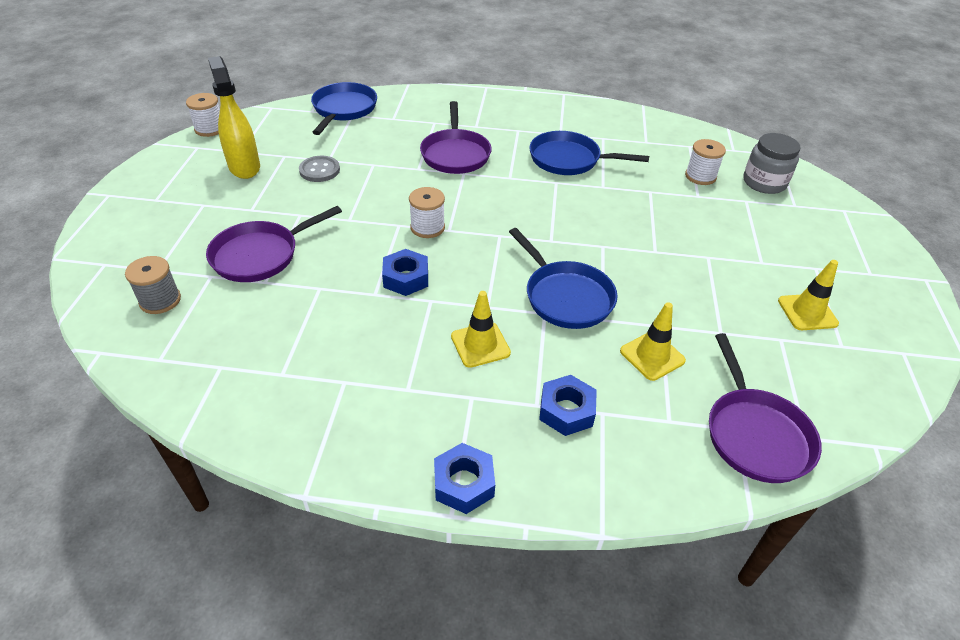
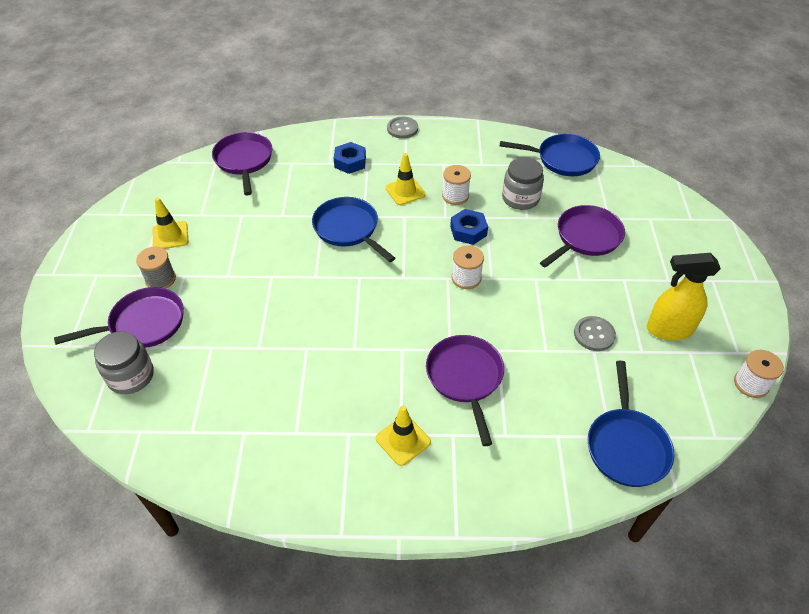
camera: 175 degrees right, 5 degrees up
(160, 300) = (627, 198): grey spool -> grey spool (160, 279)
(244, 167) = (668, 329): yellow spray bottle -> yellow spray bottle turned 120 degrees clockwise
(313, 315) = (520, 198): none -> grey jar
(464, 483) = (402, 128): blue nut -> grey button
(569, 160) = (339, 385): blue pan -> blue pan (562, 159)
(652, 356) = (293, 195): yellow traffic cone -> yellow traffic cone (403, 440)
(700, 176) = (198, 377): white spool -> white spool (455, 196)
(779, 220) = (143, 324): none -> purple pan

